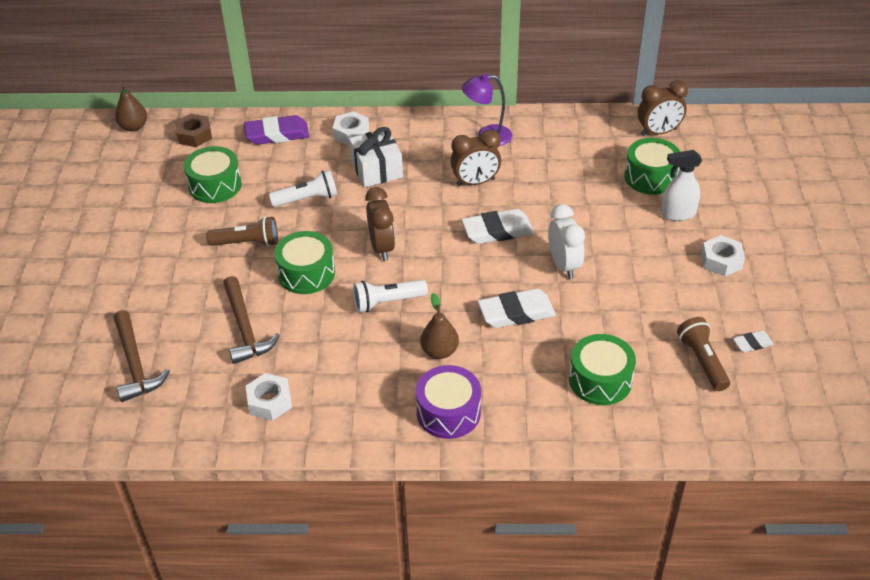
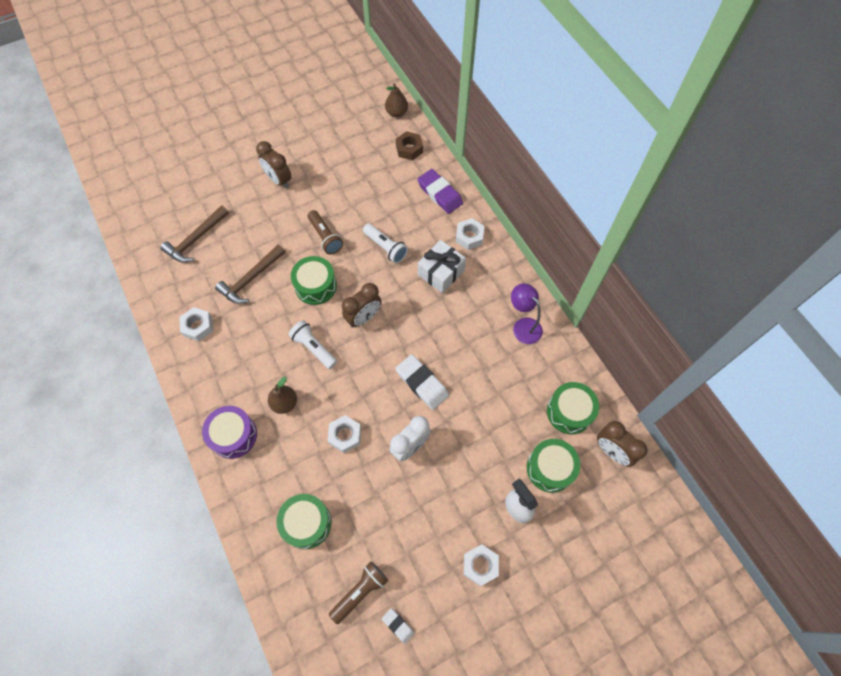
camera: 60 degrees right, 20 degrees up
(215, 185) = (368, 189): green drum -> green drum (569, 412)
(475, 182) = (466, 343): brown clock -> brown clock (279, 180)
(516, 312) = (345, 435): white eraser -> white nut

